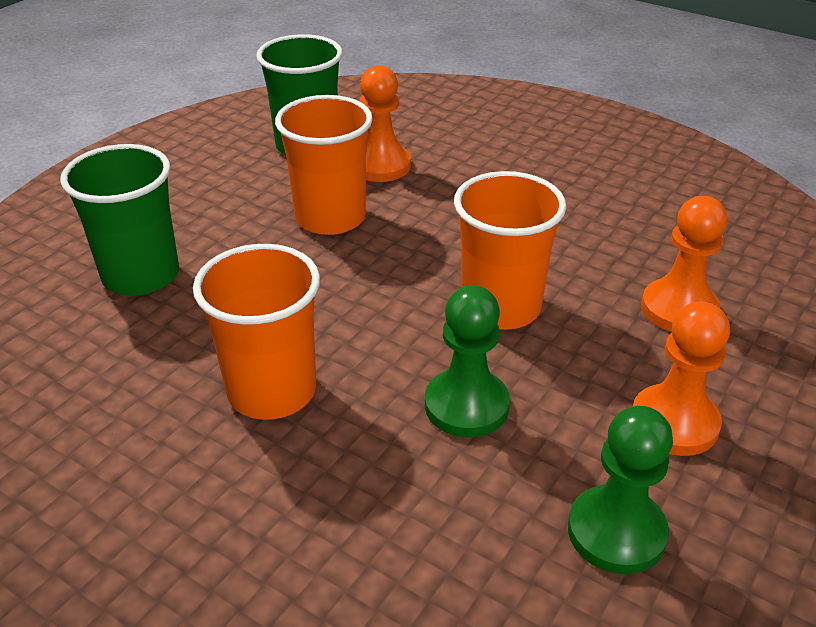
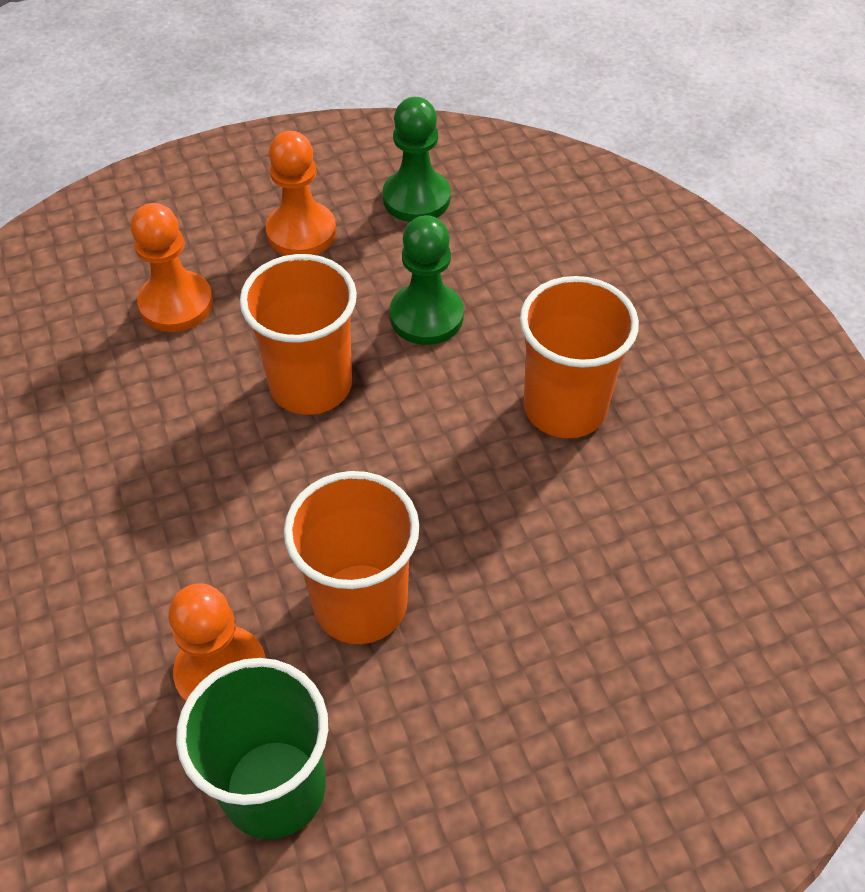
camera: 145 degrees left, 15 degrees up
(141, 275) = (620, 627): green cup -> none

